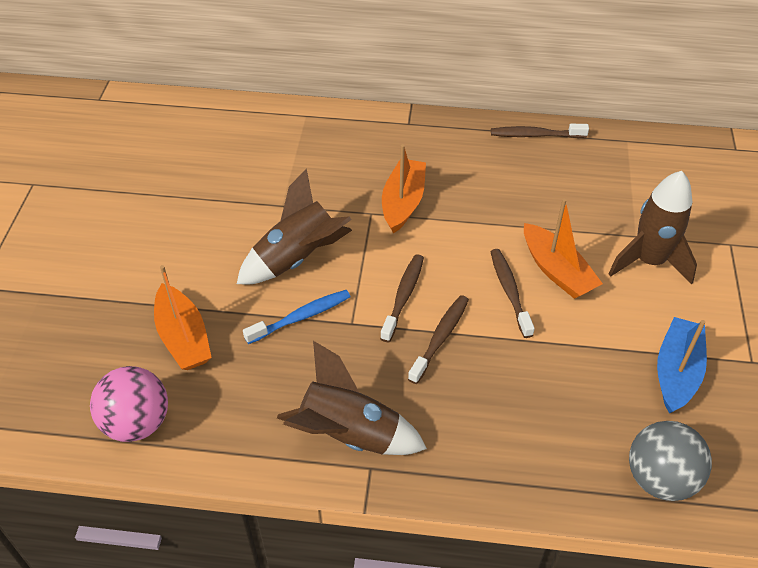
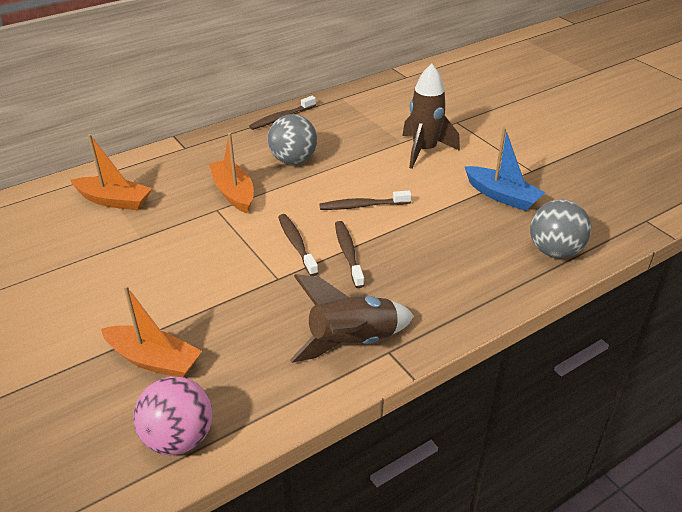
camera: 40 degrees left, 10 degrees down
(297, 258) = (191, 262): brown rocket -> none
(301, 317) = (236, 295): blue toothbrush -> none
(496, 195) = (293, 160): none -> grey ball
(509, 291) = (362, 206): brown toothbrush -> brown toothbrush turned 45 degrees counterclockwise
(557, 271) = (378, 181): orange boat -> orange boat (114, 200)
(676, 372) = (502, 196): blue boat -> blue boat turned 150 degrees clockwise

